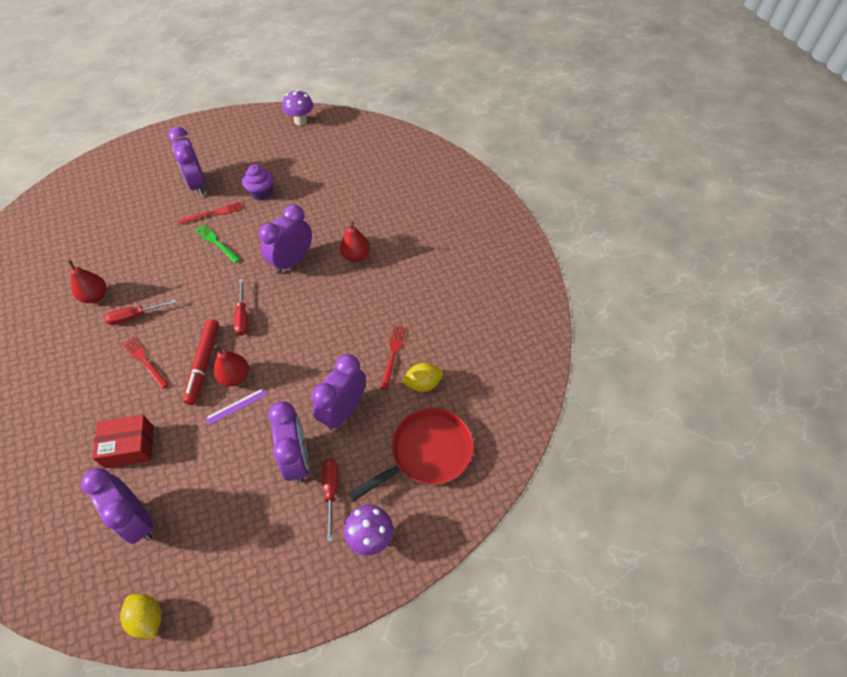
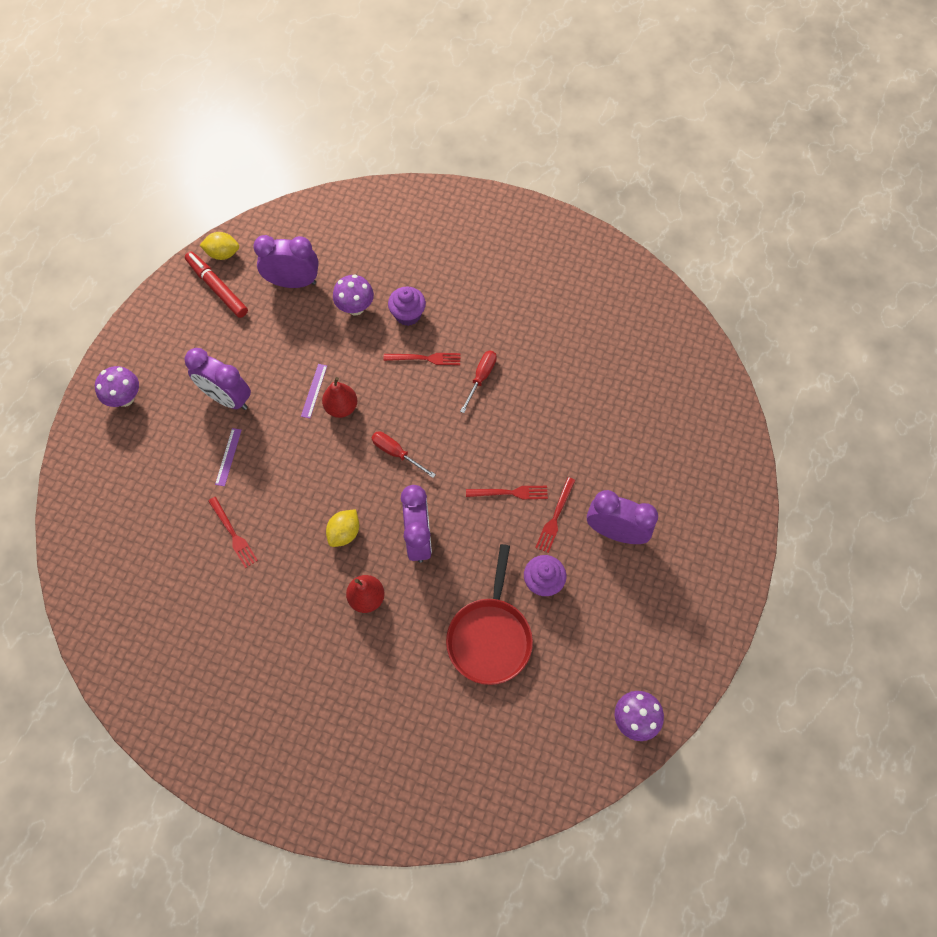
camera: 135 degrees right, 10 degrees up
(95, 296) = (536, 363): red pear -> none
(108, 404) = (408, 314): none -> purple cupcake
(129, 446) = (355, 307): red box -> purple mushroom
(203, 364) = (377, 395): red marker -> red marker (217, 288)
(216, 242) = (510, 493): green fork -> red fork
(331, 491) = (180, 400): red screwdriver -> none
(343, 410) = (228, 457): purple clock -> purple ruler
(422, 384) = (184, 531): yellow lemon -> yellow lemon (344, 533)
(427, 453) = (132, 482): red pan -> red pan (490, 637)

